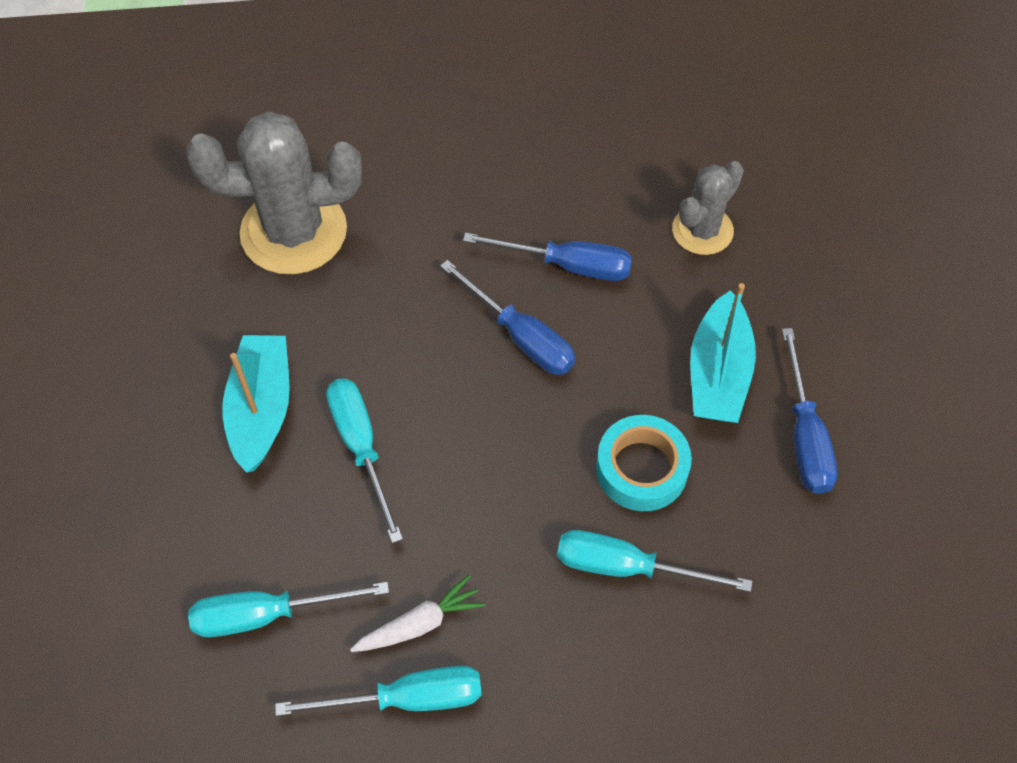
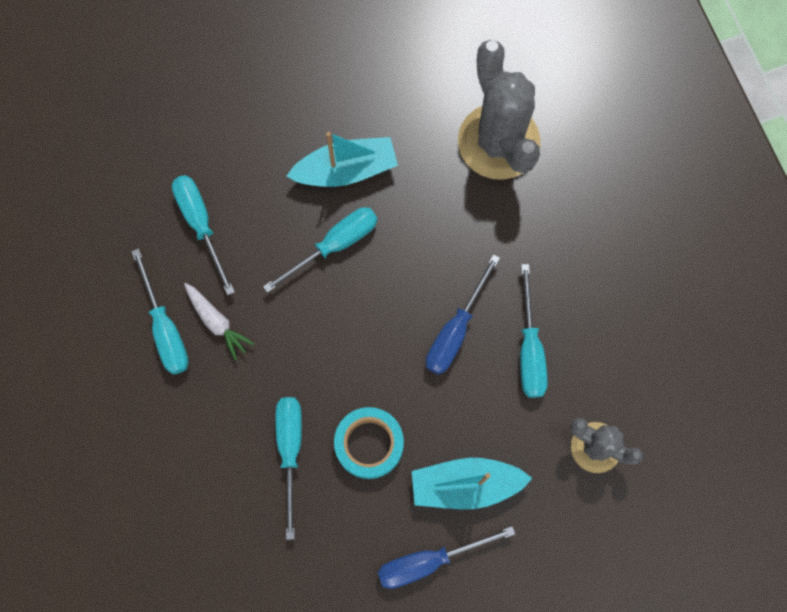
camera: 75 degrees right, 15 degrees up
(567, 265) = (529, 349): blue screwdriver -> turquoise screwdriver

